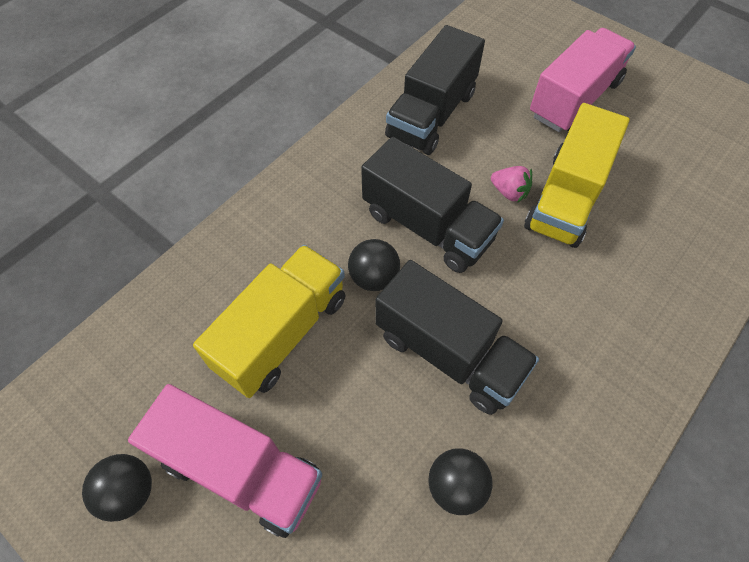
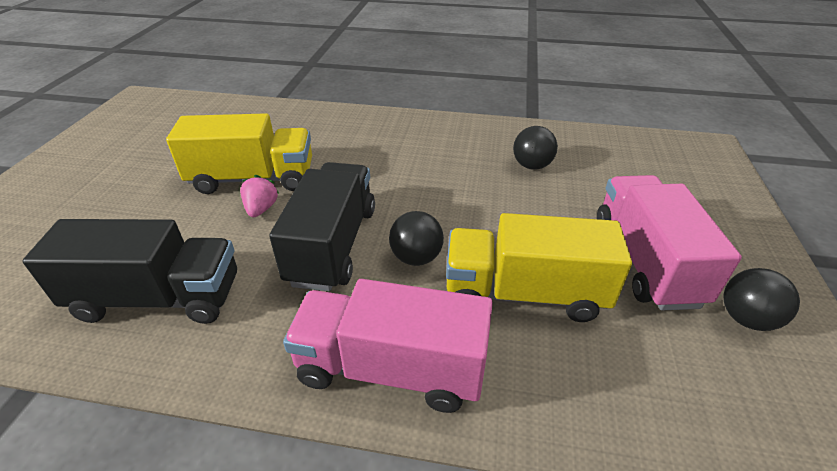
camera: 120 degrees left, 20 degrees down
(449, 353) = (448, 194): black truck -> none
(574, 99) = (108, 202): pink truck -> pink truck (391, 368)

